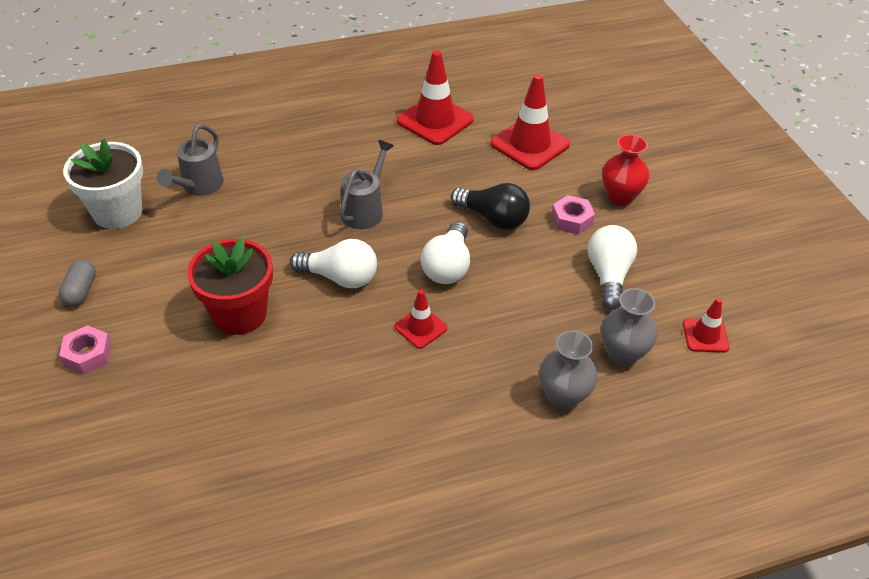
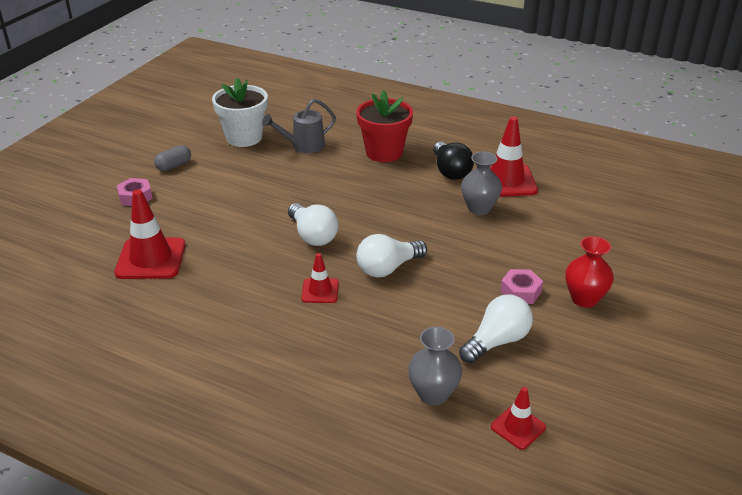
camera: 45 degrees right, 10 degrees down
(240, 314) = (231, 222): red flower pot -> red flower pot (384, 152)
(365, 210) = (382, 208): grey watering can -> none
(493, 218) = (461, 258): black light bulb -> black light bulb (450, 171)
(530, 144) = (558, 229): red traffic cone -> red traffic cone (151, 259)
(563, 396) = (352, 389): grey vase -> grey vase (479, 208)

